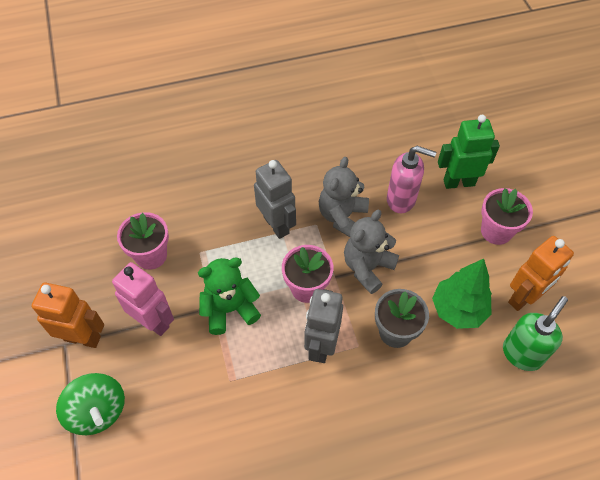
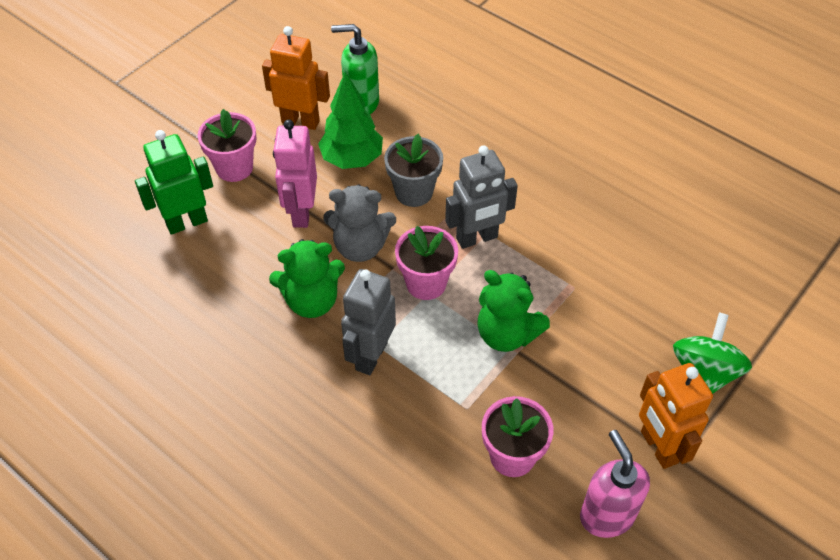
camera: 125 degrees left, 5 degrees down
(153, 322) = (581, 393): pink robot -> pink robot (301, 213)
(342, 216) = (312, 301): grey teddy bear -> green teddy bear
(401, 199) = (248, 260): pink soap dispenser -> pink soap dispenser (606, 516)
(459, 182) = (187, 222): green robot -> green robot turned 105 degrees clockwise

